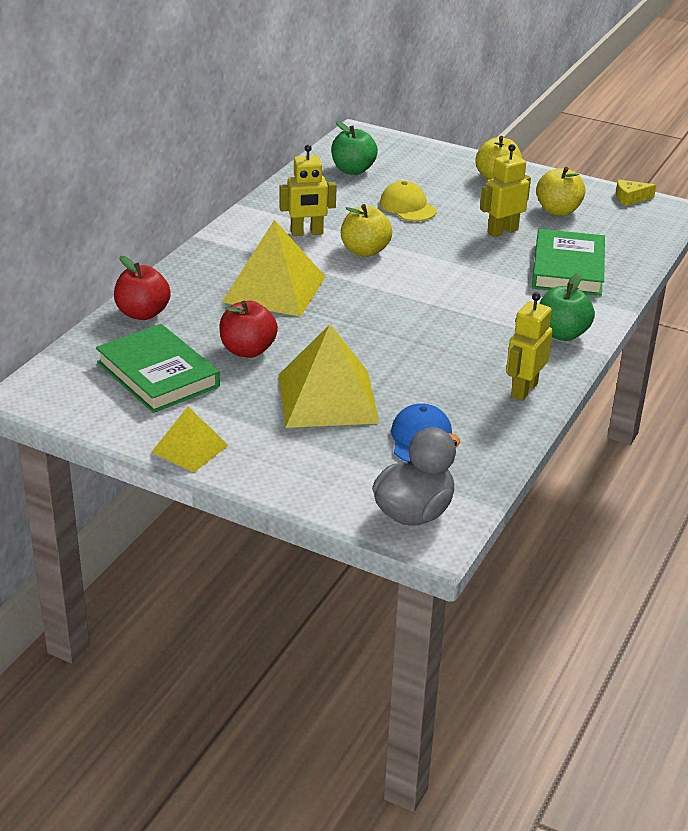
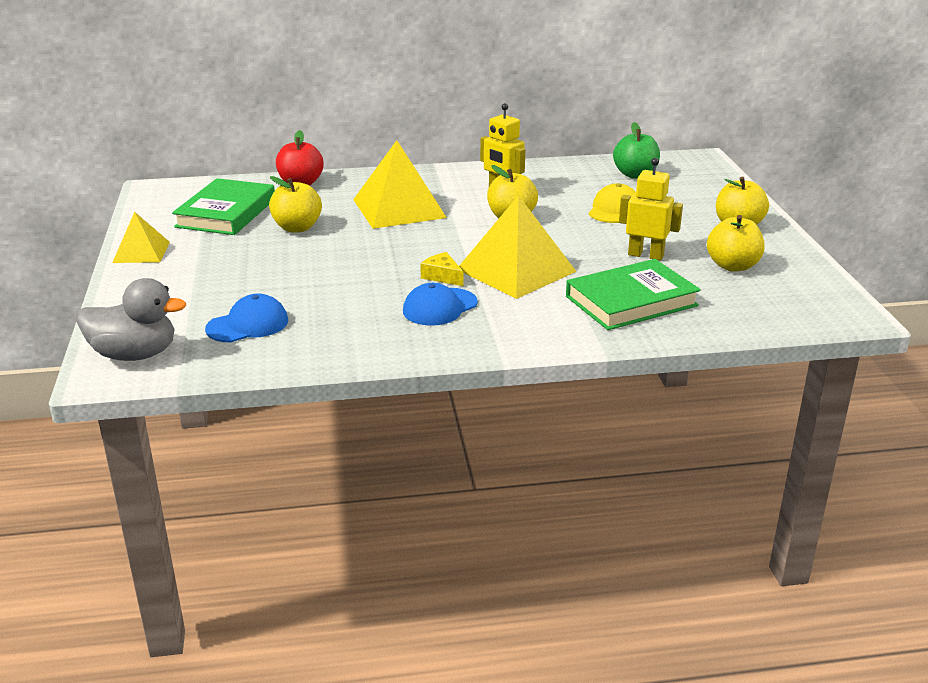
camera: 55 degrees right, 5 degrees down
(248, 350) = (297, 228): red apple -> yellow apple
(328, 398) = (265, 273): yellow pyramid -> yellow pyramid (516, 270)
(490, 343) = (440, 307): none -> blue cap
(523, 390) = (381, 344): yellow robot -> none
(562, 334) = (505, 332): green apple -> none
(630, 198) = (830, 290): yellow cheese -> yellow cheese (442, 276)

